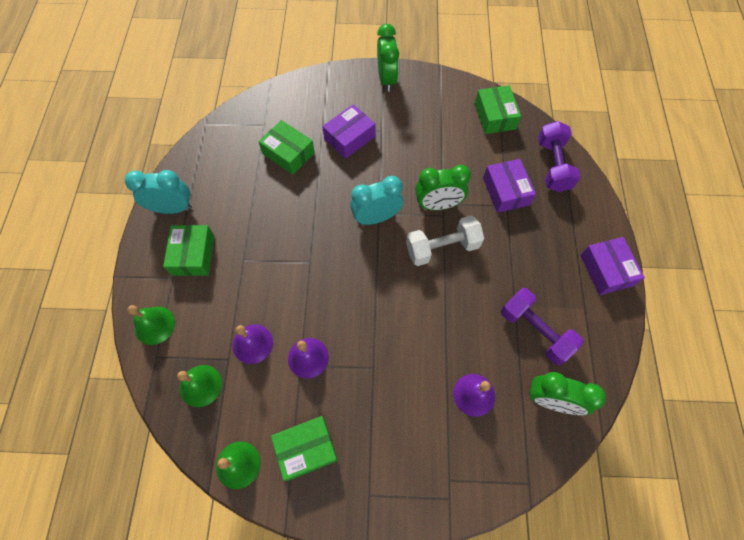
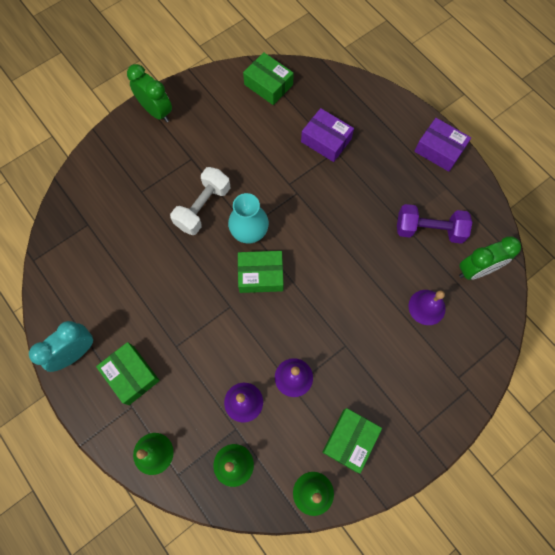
camera: 40 degrees left, 5 degrees up
(288, 153) = (132, 233): green box -> green box (261, 275)
(349, 138) = (170, 183): purple box -> none
(376, 217) = (249, 232): turquoise clock -> turquoise vase
(438, 205) = (286, 188): green clock -> none
(442, 248) = (317, 219): white dumbbell -> white dumbbell (203, 207)
(552, 165) = (342, 96): purple dumbbell -> none

